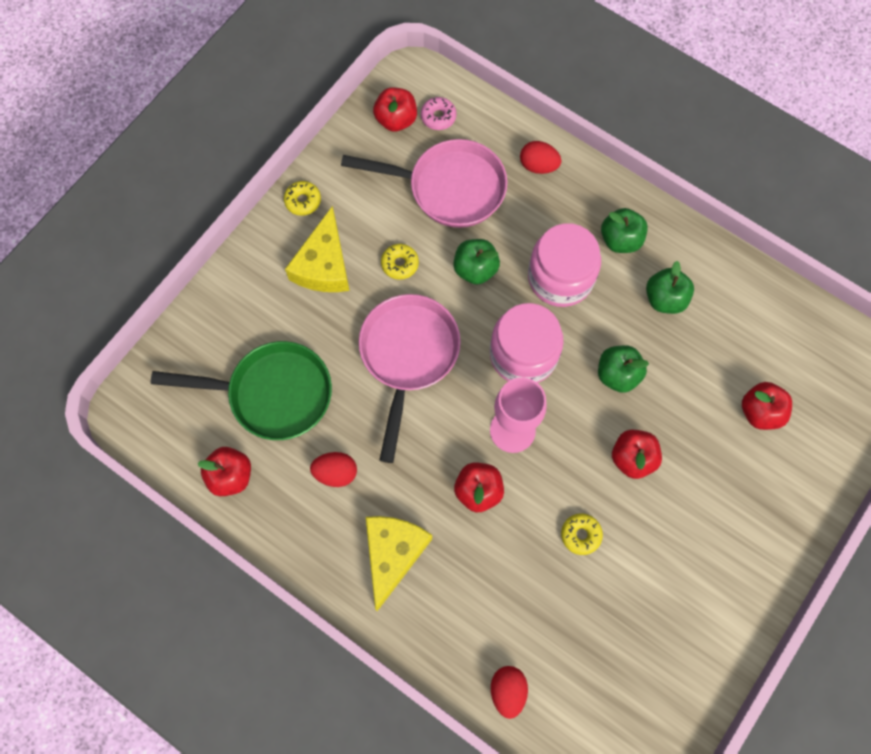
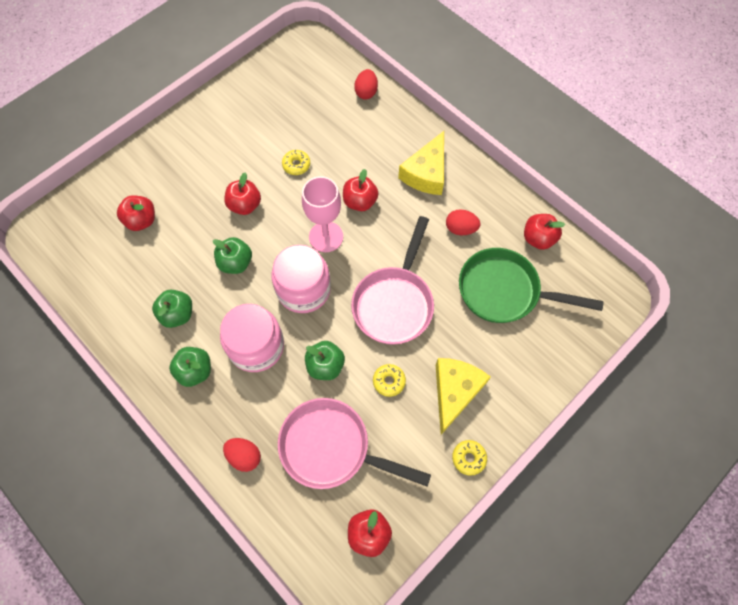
camera: 170 degrees left, 5 degrees down
(438, 117) = (326, 529): pink donut -> none

